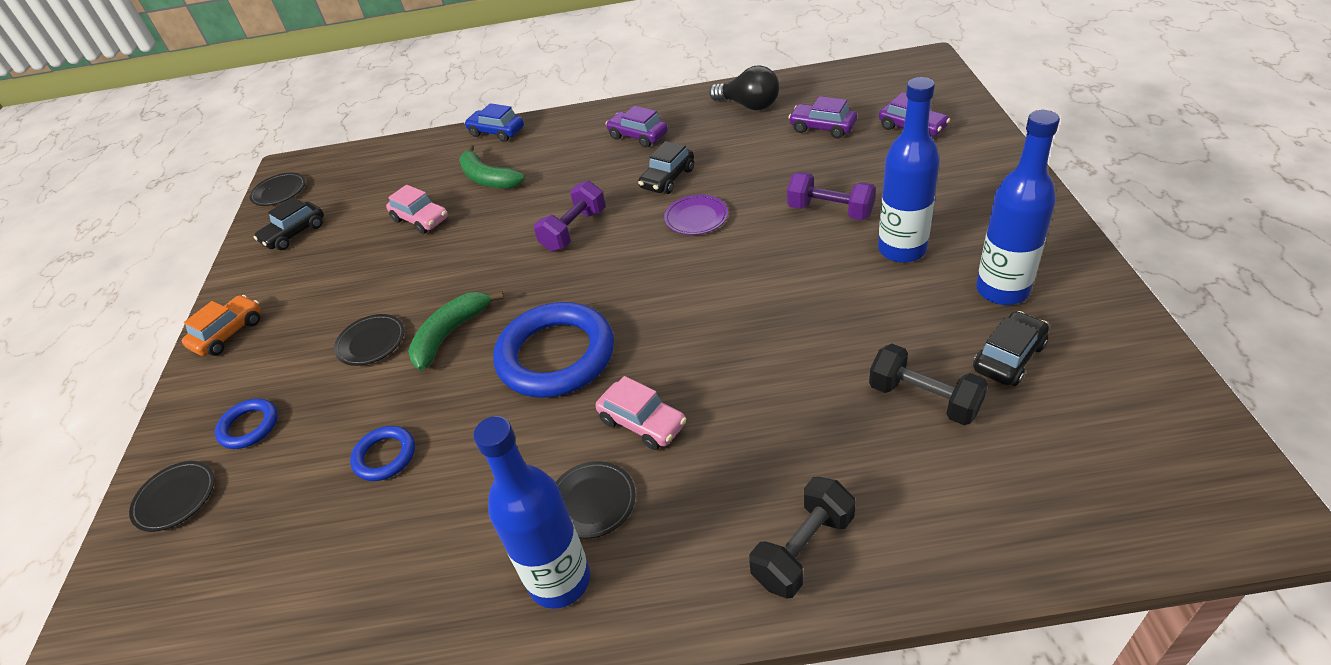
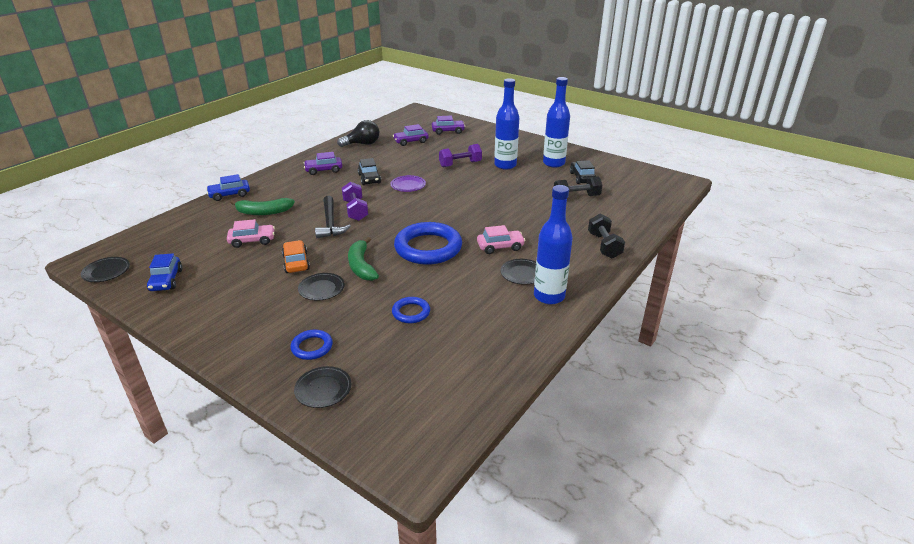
camera: 55 degrees left, 10 degrees down
(228, 333) = (212, 331): orange car -> orange car (296, 262)
(294, 234) = (166, 280): black car -> blue car
(521, 237) = (330, 223): none -> black hammer

